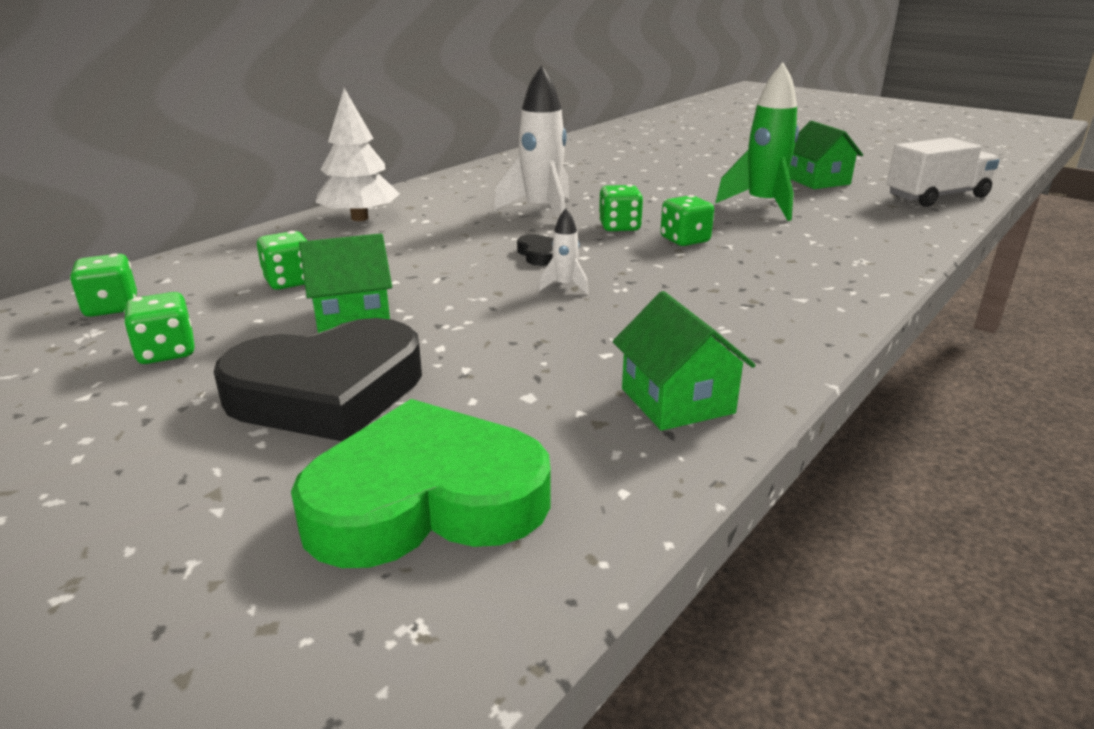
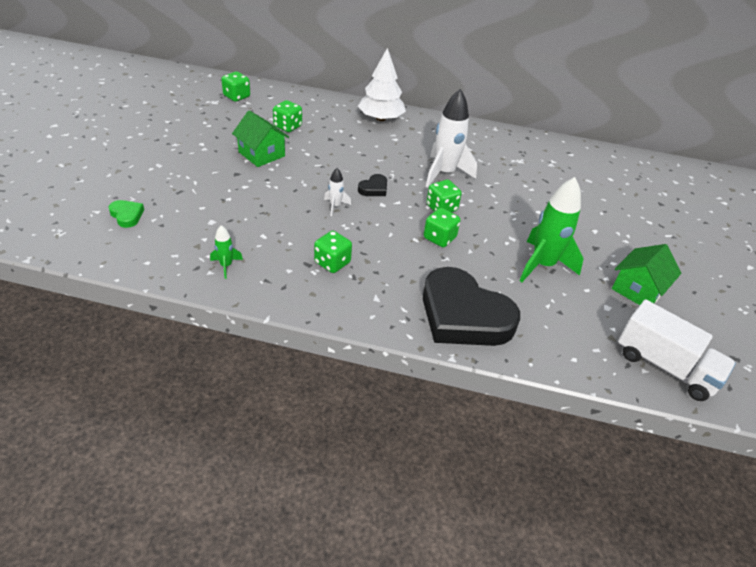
camera: 60 degrees right, 15 degrees up
(166, 352) = (206, 123): green dice -> green dice (332, 263)
(327, 392) = (192, 170): black heart -> black heart (463, 315)
(426, 500) = (127, 215): green heart -> green heart, size x0.41
(677, 401) = (226, 266): green house -> green rocket

